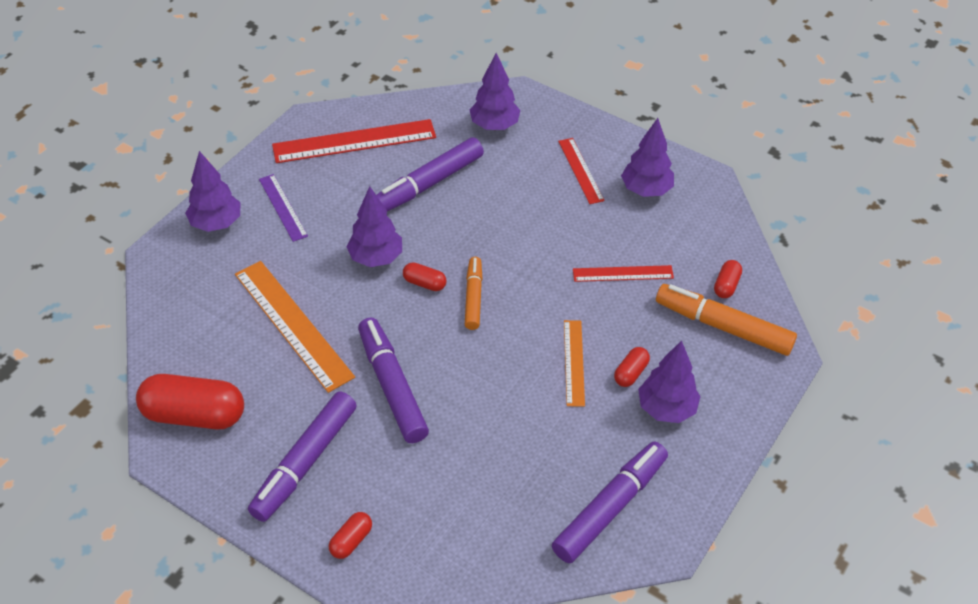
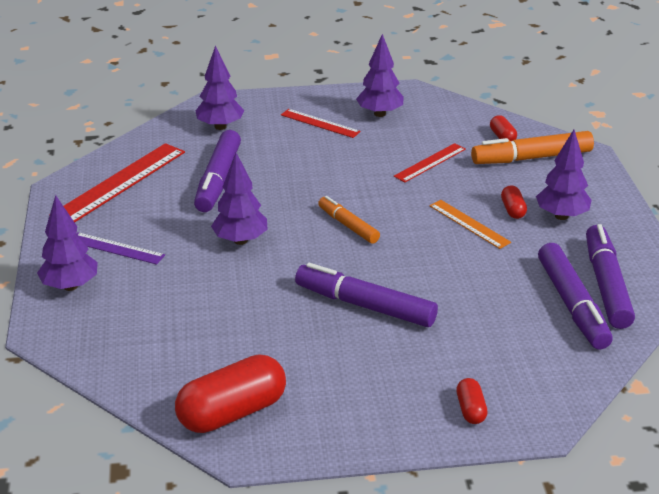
camera: 40 degrees left, 15 degrees down
(293, 324) = (232, 312): orange ruler -> none
(304, 462) = (366, 387): purple marker -> purple marker (572, 305)
(424, 283) = (300, 236): red capsule -> none

